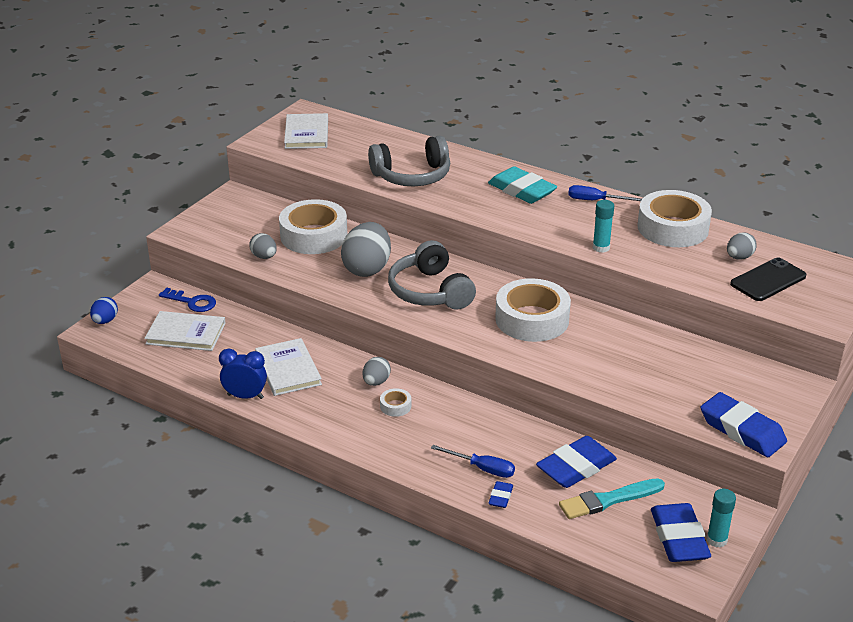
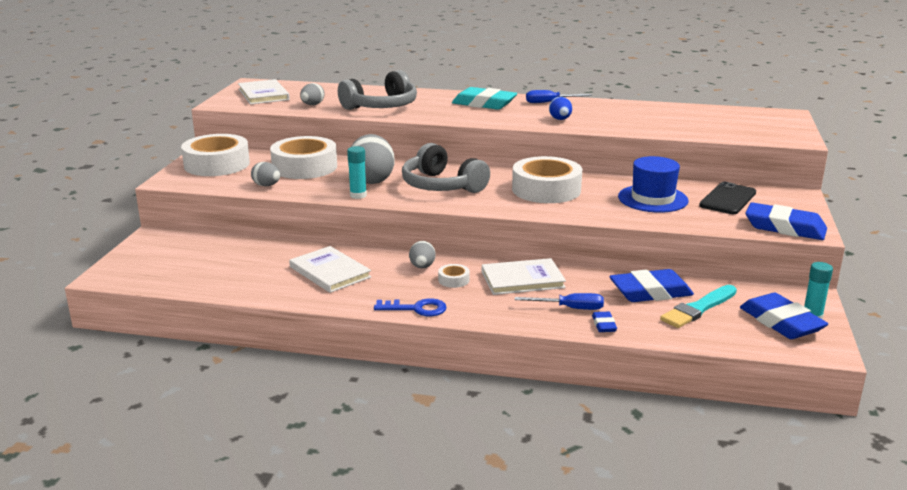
camera: 20 degrees left, 10 degrees down
(105, 321) = (113, 268): blue egg -> blue egg (560, 119)
(186, 334) = (207, 264): white book -> white book (522, 280)
(192, 302) = (199, 241): blue key -> blue key (416, 309)
(245, 396) = (300, 298): blue clock -> none
(576, 467) = (650, 292): blue eraser -> blue eraser turned 45 degrees clockwise
(601, 248) = (582, 125): turquoise glue stick -> turquoise glue stick (358, 195)
(634, 357) = (652, 199): none -> blue hat
(673, 228) = (627, 109): white tape -> white tape (217, 164)
(739, 257) = (695, 117): grey egg -> grey egg (312, 105)
(768, 280) = (731, 126): black phone -> black phone (728, 199)

